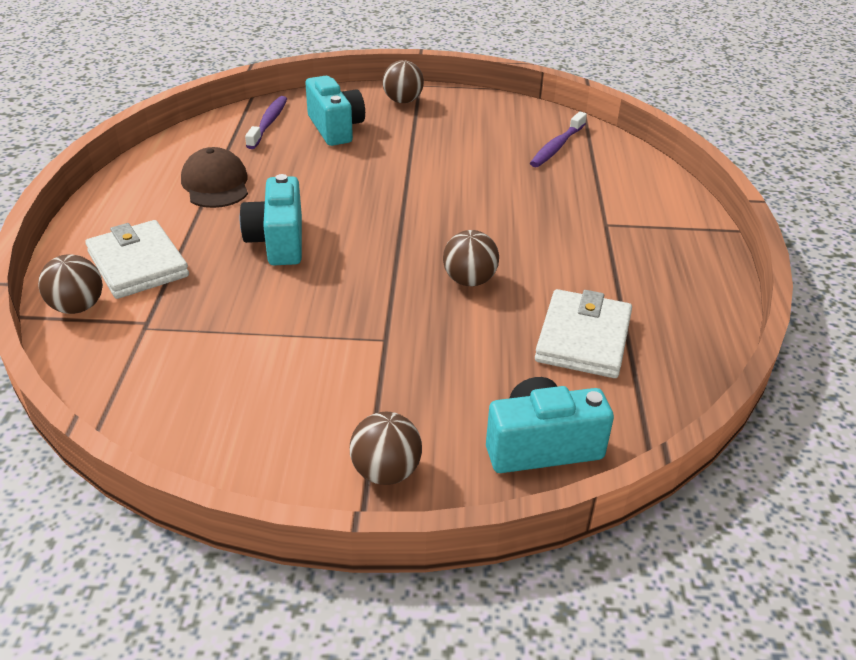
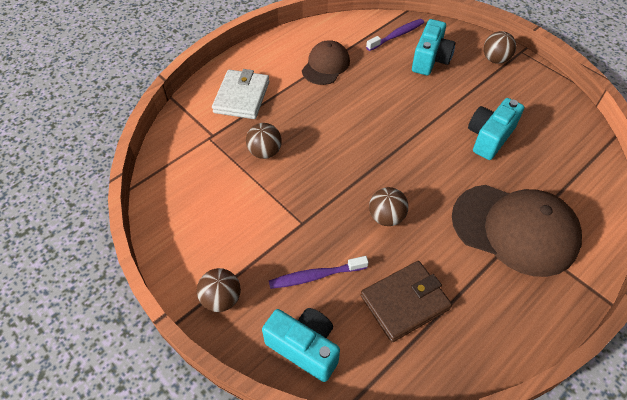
camera: 45 degrees right, 15 degrees up
(77, 307) = (195, 107): brown ball -> brown ball (265, 152)
(278, 241) = (317, 124): turquoise camera -> turquoise camera (489, 137)
(557, 147) = (558, 154): purple toothbrush -> purple toothbrush (315, 276)
(583, 338) = (404, 302): white wallet -> brown wallet
(597, 221) = (515, 229): none -> brown cap

